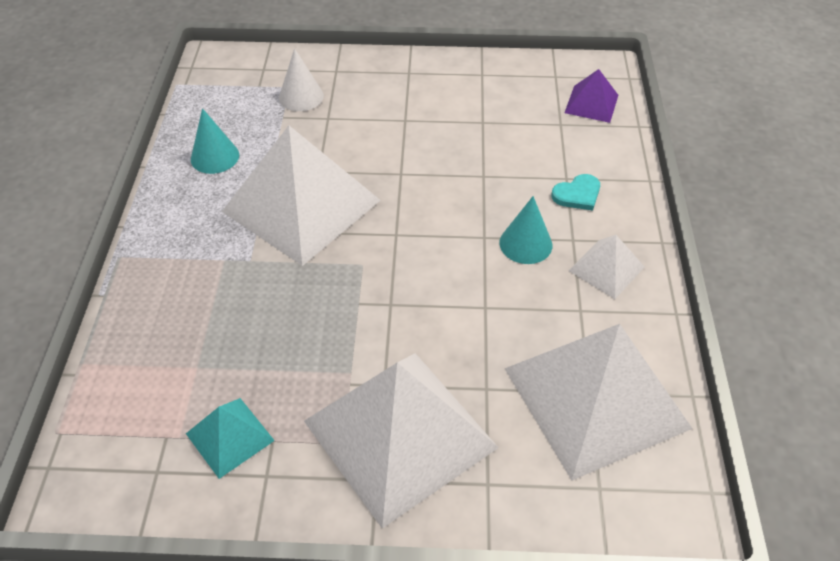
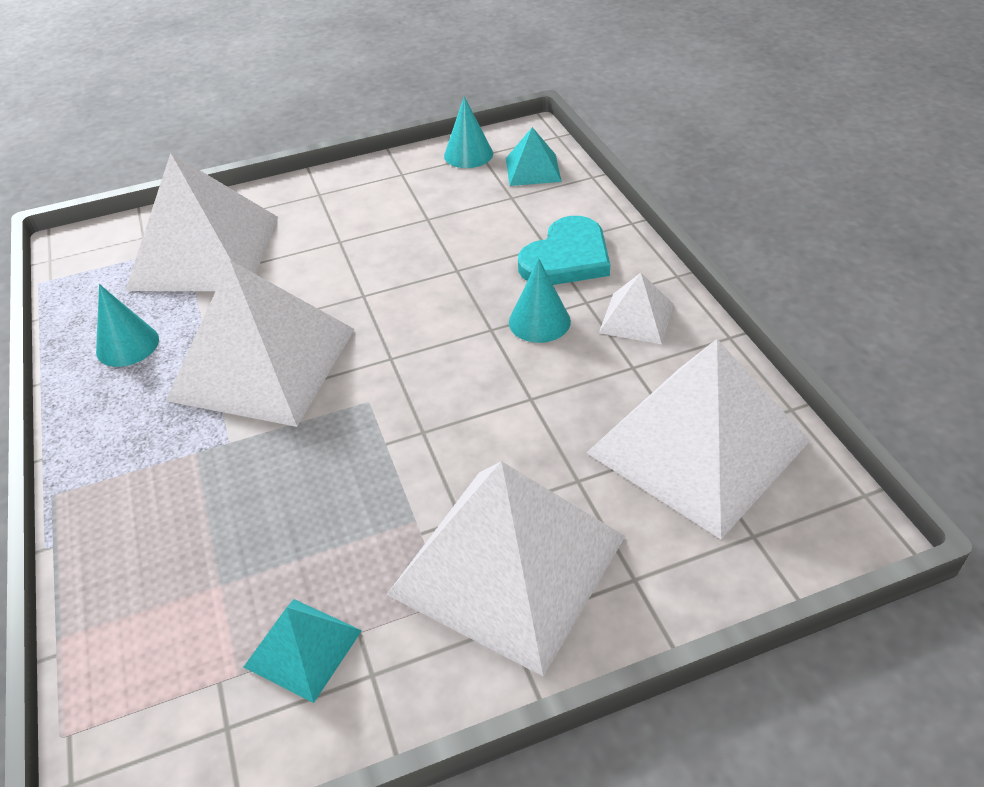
camera: 20 degrees left, 5 degrees down
(301, 96) = (204, 252): white cone -> white pyramid
(545, 73) = (468, 154): none -> turquoise cone
(577, 194) = (567, 257): turquoise heart -> turquoise heart, size x1.76
(591, 104) = (533, 169): purple pyramid -> turquoise pyramid

